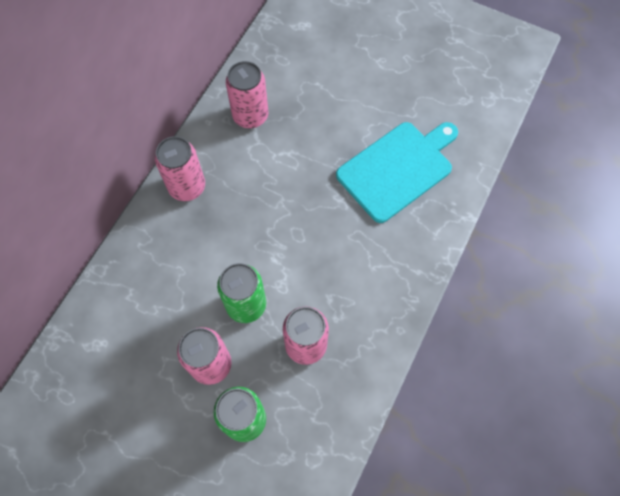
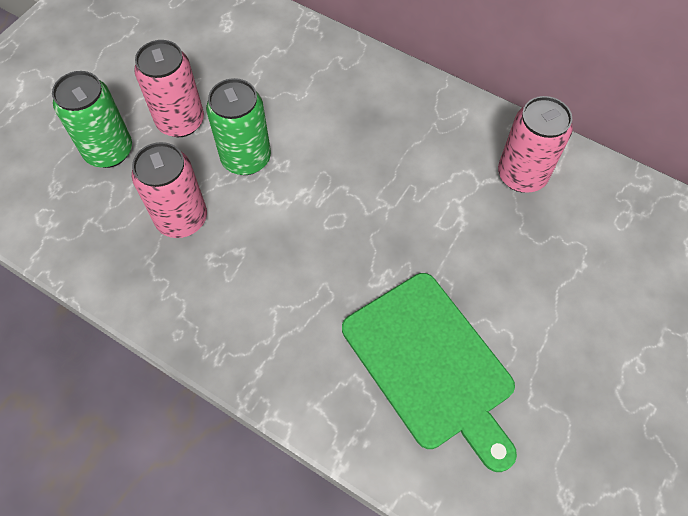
camera: 95 degrees right, 5 degrees down
(187, 187) = (413, 103): pink can -> none
(397, 169) = (431, 364): turquoise cutting board -> green cutting board

